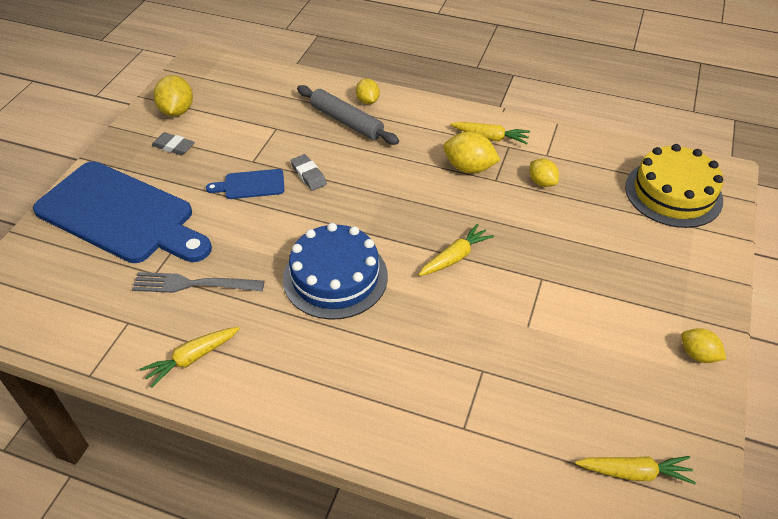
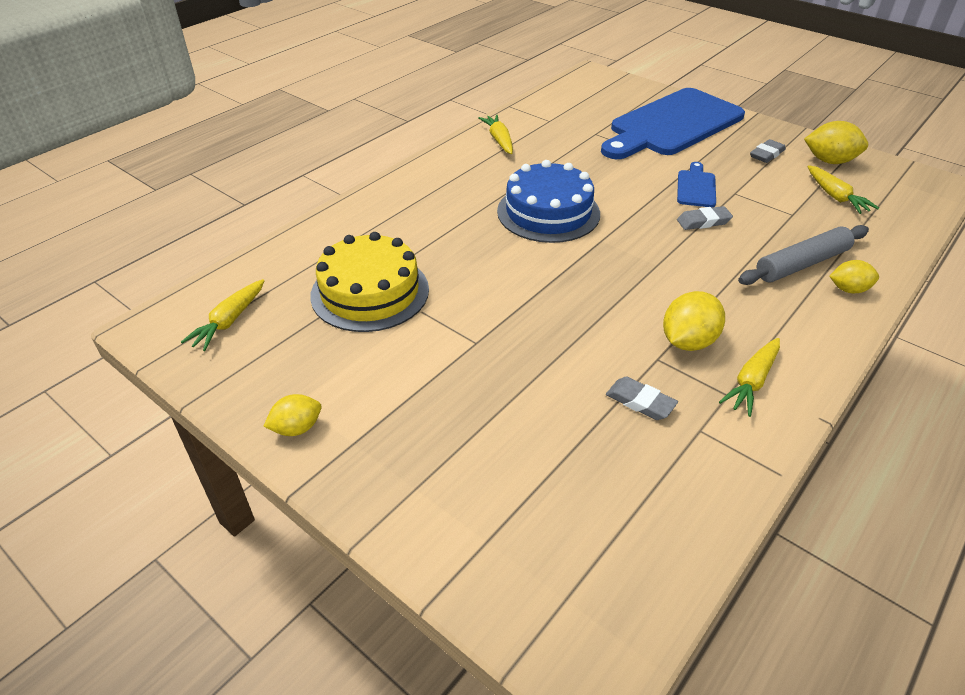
camera: 110 degrees right, 5 degrees down
(192, 284) = (575, 147): grey fork -> none
(455, 257) = (538, 289): yellow carrot -> yellow carrot (835, 196)
(542, 182) = (640, 402): yellow lemon -> grey eraser
(673, 193) = (567, 553): yellow cake -> yellow cake (370, 292)

